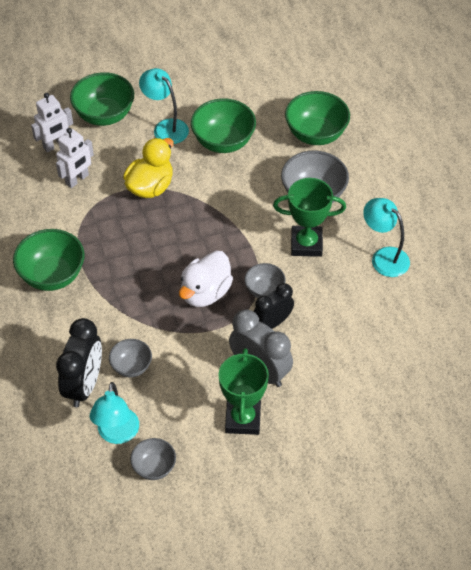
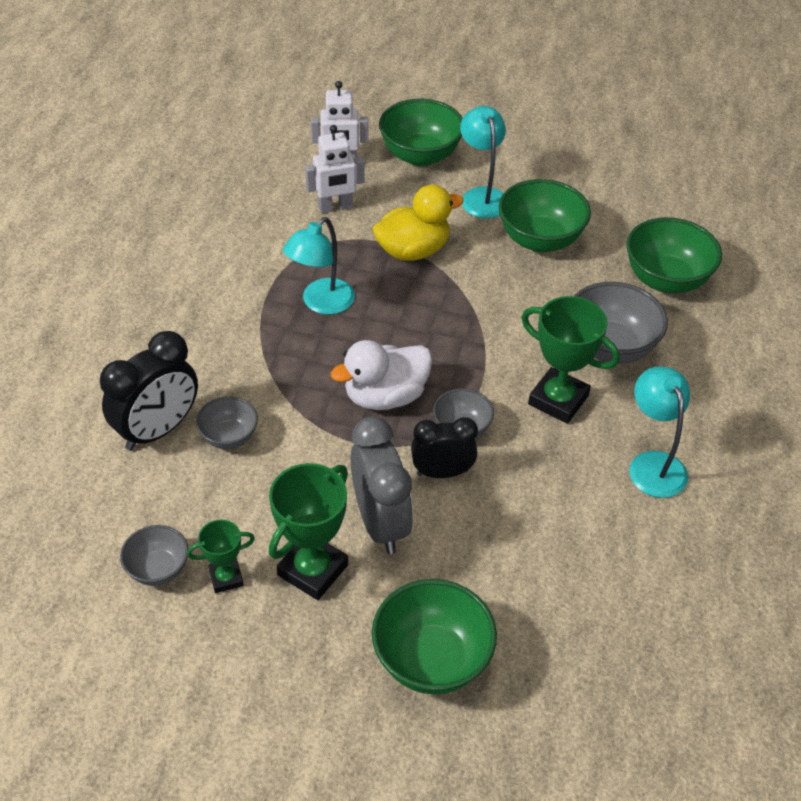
camera: 30 degrees right, 5 degrees down
(52, 275) = (224, 294): green bowl -> green bowl (432, 660)
(117, 434) = (148, 506): turquoise lamp -> turquoise lamp (321, 303)
(197, 450) = (226, 578): none -> green trophy

